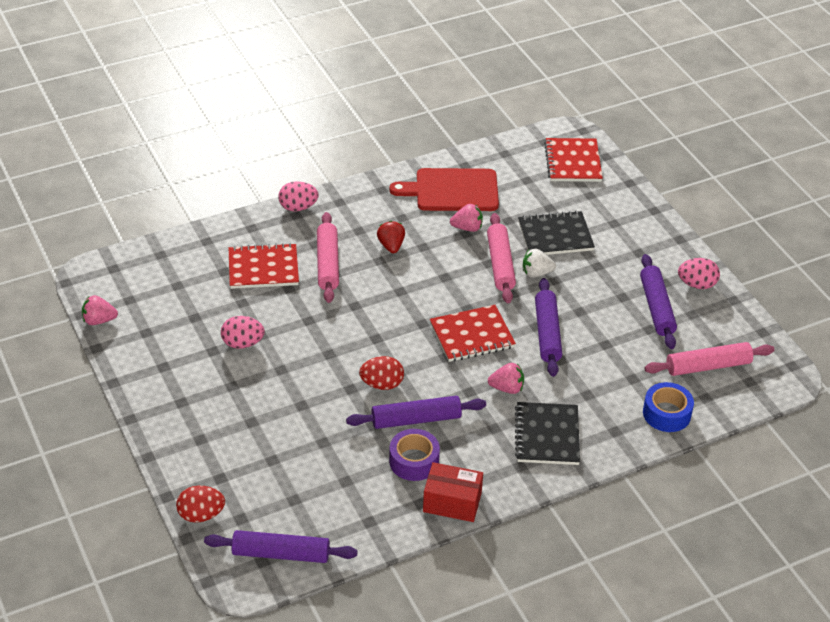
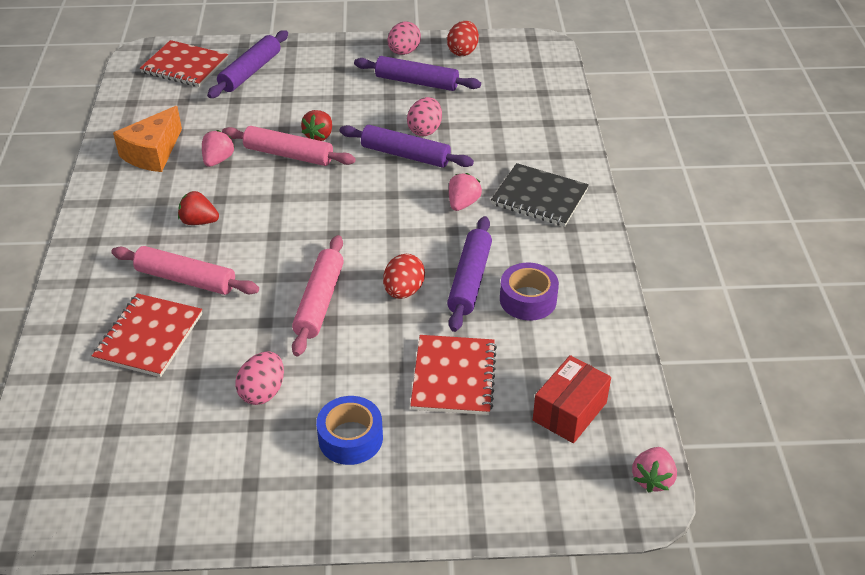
camera: 65 degrees left, 0 degrees up
(99, 320) = (114, 535): pink strawberry -> pink strawberry (652, 479)
(201, 515) = (525, 511): red egg -> red egg (462, 51)
(281, 553) = (615, 450): purple rolling pin -> purple rolling pin (250, 72)
(298, 207) = (71, 277): pink egg -> pink egg (425, 130)
(452, 190) = (153, 153): red cutting board -> orange cheese
(452, 502) = (597, 288): red box -> red box (569, 411)
(472, 335) = (375, 204): red notebook -> red notebook (453, 377)
(536, 273) = (319, 136): white strawberry -> red strawberry
(555, 236) = (277, 108): black notebook -> none
(666, 414) = (550, 119): blue tape -> blue tape (350, 438)
(708, 366) = (506, 79): pink rolling pin -> pink rolling pin (319, 301)

